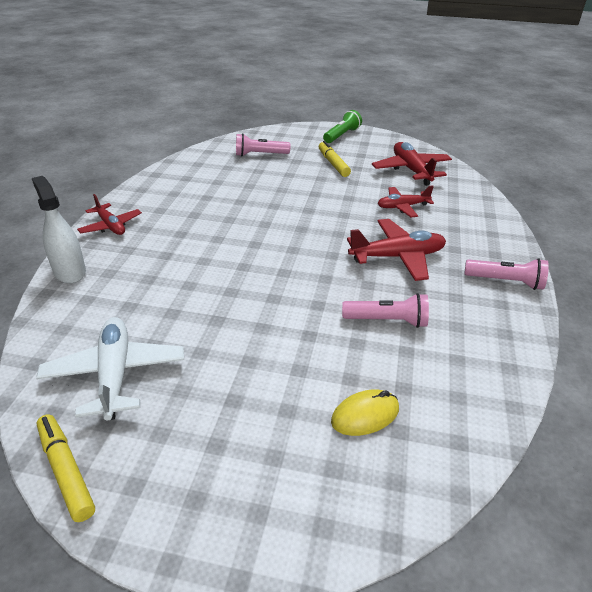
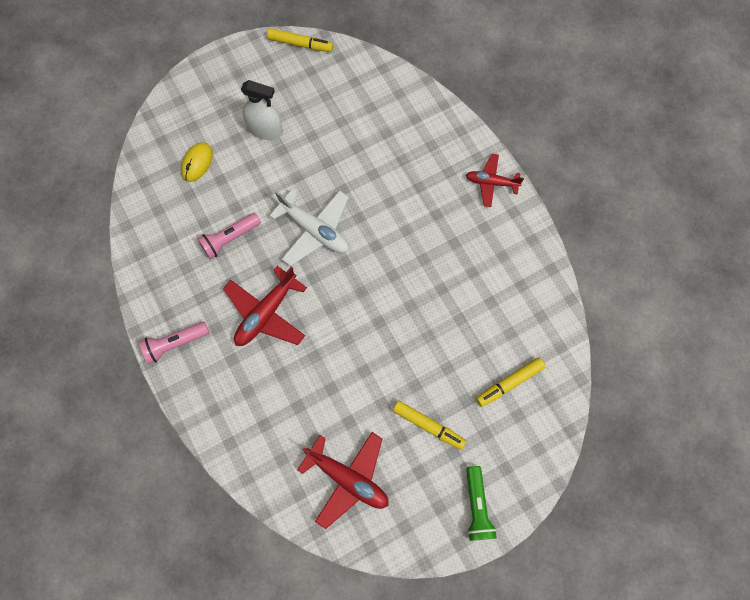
camera: 140 degrees right, 35 degrees up
(69, 272) = (454, 127): white spray bottle -> white spray bottle (265, 130)
(115, 374) = (337, 92): white plane -> white plane (314, 230)
(260, 154) = (509, 383): pink flashlight -> yellow marker
(402, 207) = (309, 393): red plane -> none

